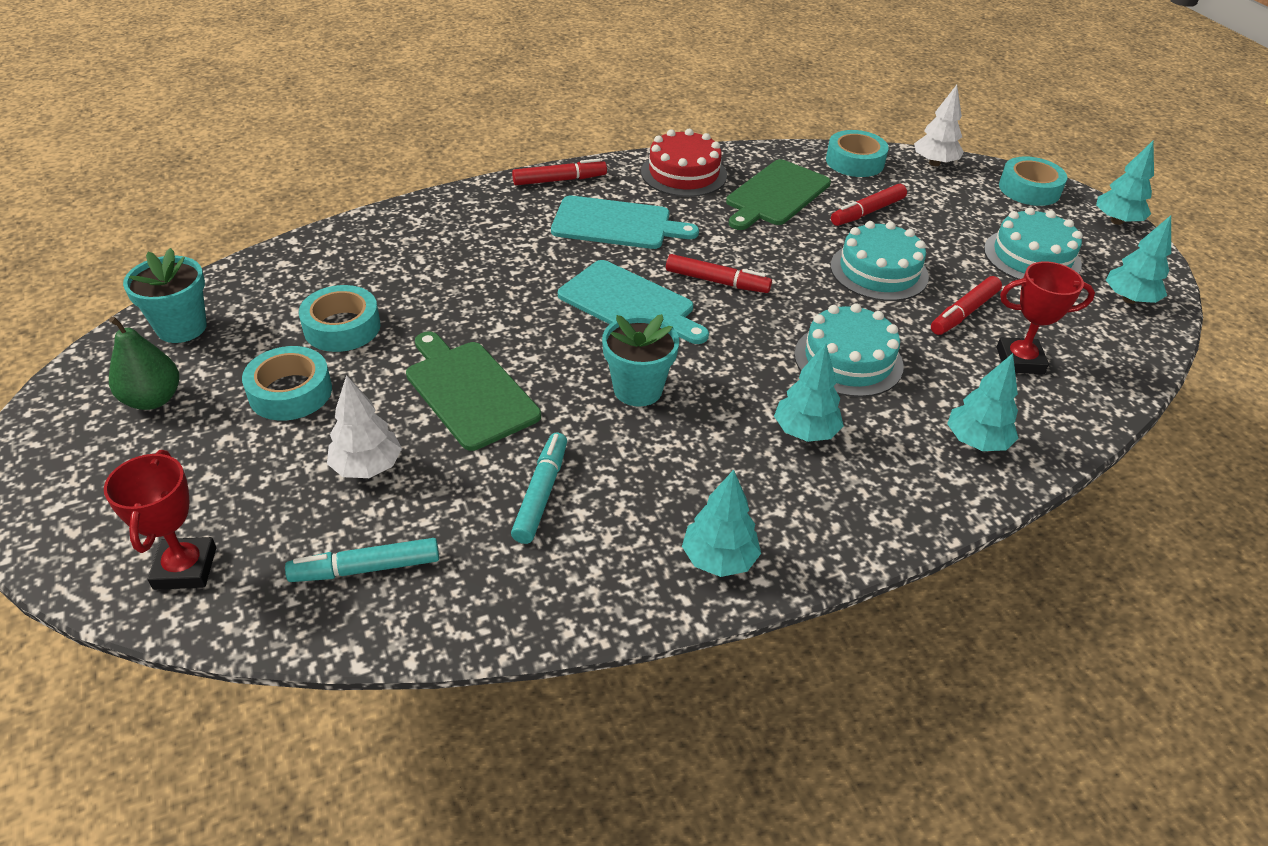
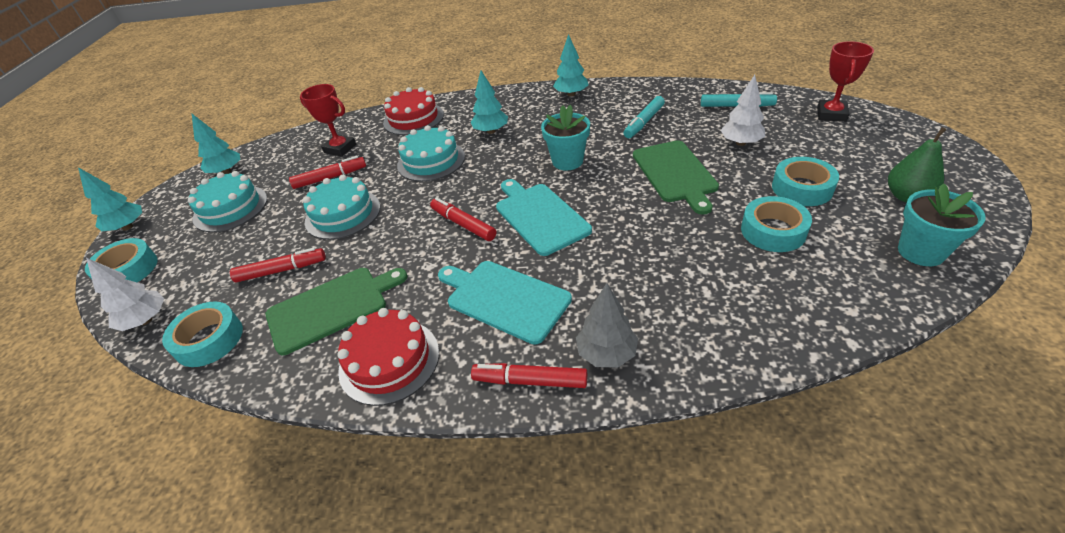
camera: 150 degrees left, 0 degrees up
(504, 203) = (606, 353): none -> grey tree
(976, 442) = (413, 118): turquoise tree -> red cake

